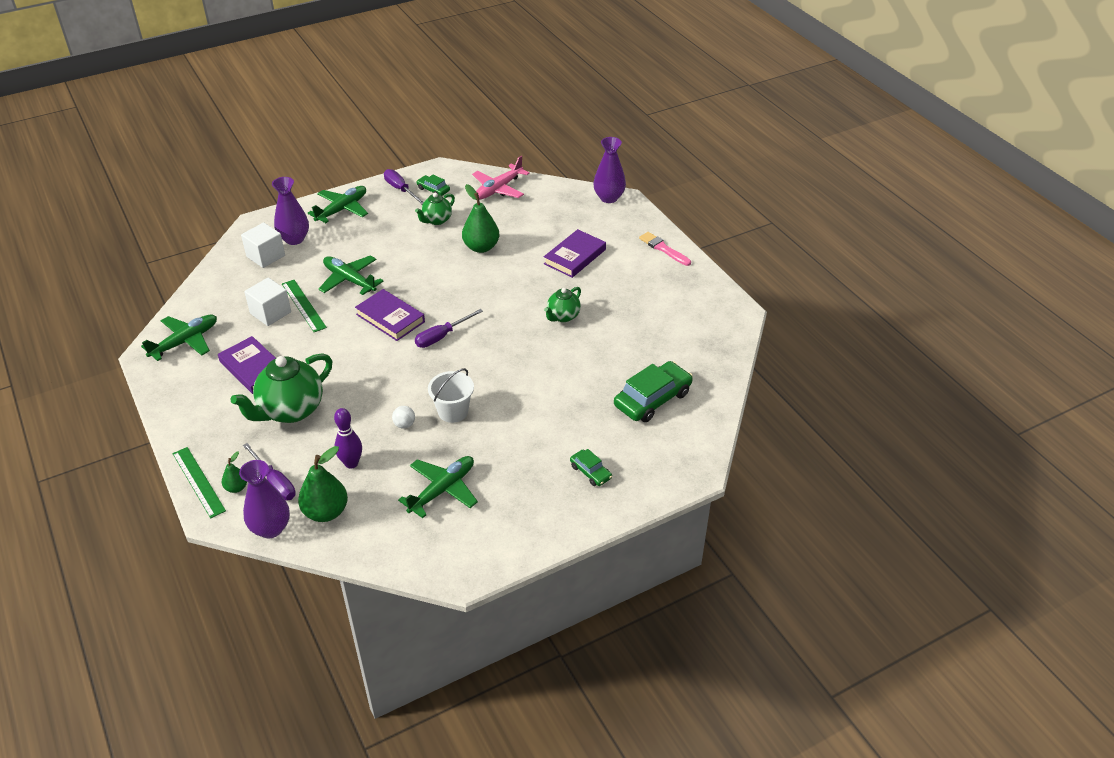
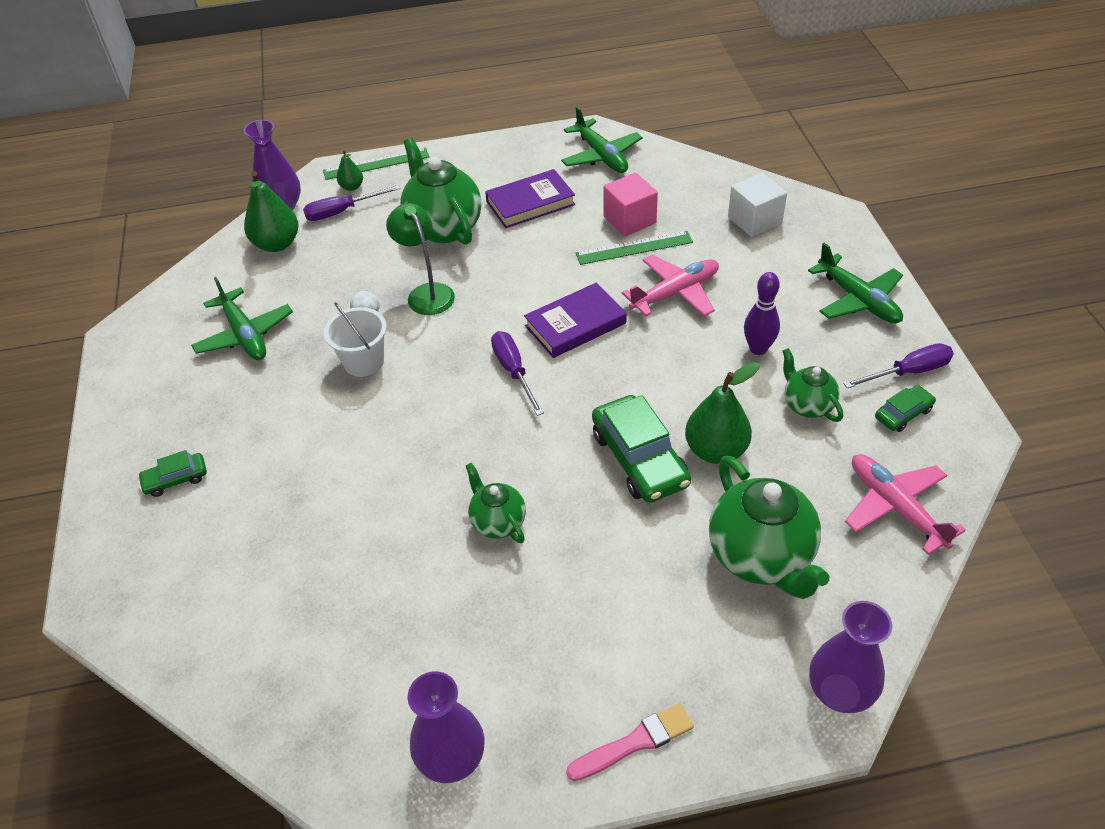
camera: 110 degrees right, 5 degrees up
(270, 313) = (629, 220): white cube -> pink cube
(294, 239) = (789, 247): purple vase -> purple vase (451, 758)
(349, 280) = (675, 293): green plane -> pink plane
(351, 463) = (333, 267): purple bowling pin -> purple bowling pin (758, 349)
(372, 399) = (426, 293): none -> green lamp
(546, 225) = (761, 557): none -> green teapot
(574, 257) = (652, 578): purple book -> none
(652, 399) = (257, 592): green car -> green car (639, 459)

